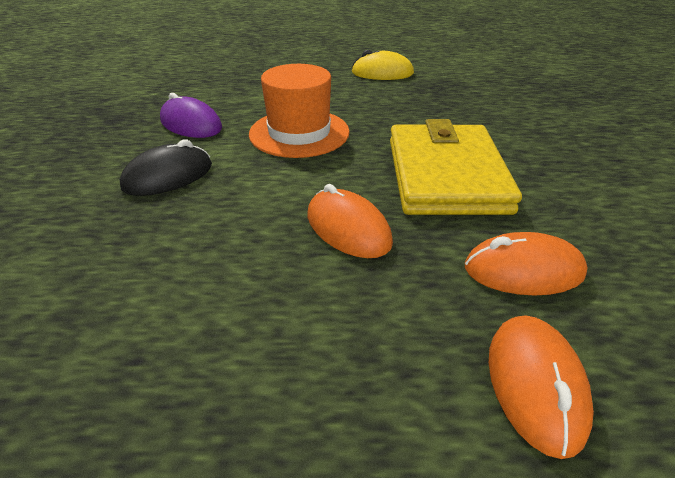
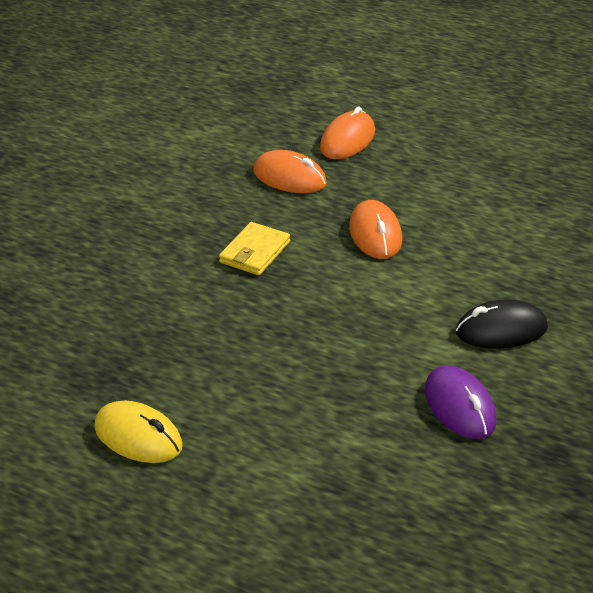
camera: 150 degrees left, 0 degrees up
(299, 133) = (344, 348): orange hat -> none
(446, 175) = (255, 252): yellow wallet -> yellow wallet, size x0.49

